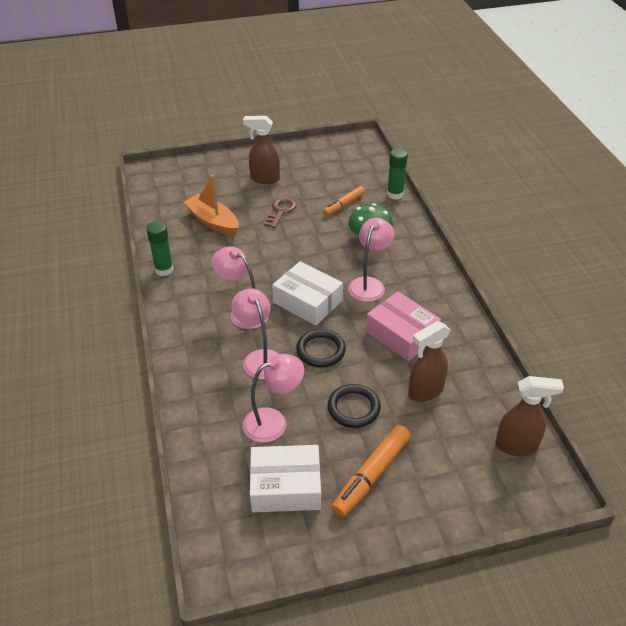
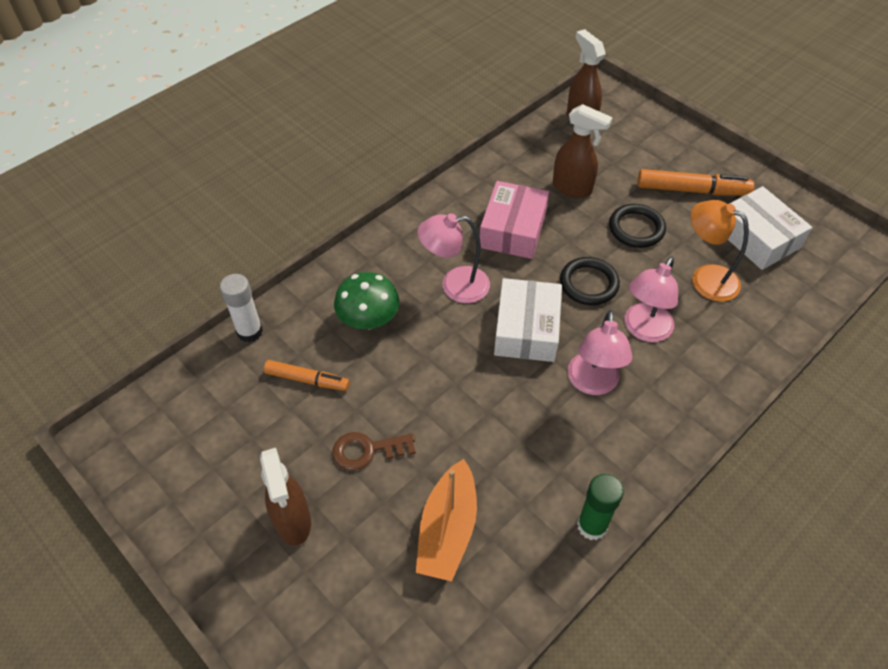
camera: 120 degrees left, 10 degrees up
(273, 421) = (705, 278): pink lamp -> orange lamp
(395, 194) = (250, 331): green glue stick -> white glue stick

